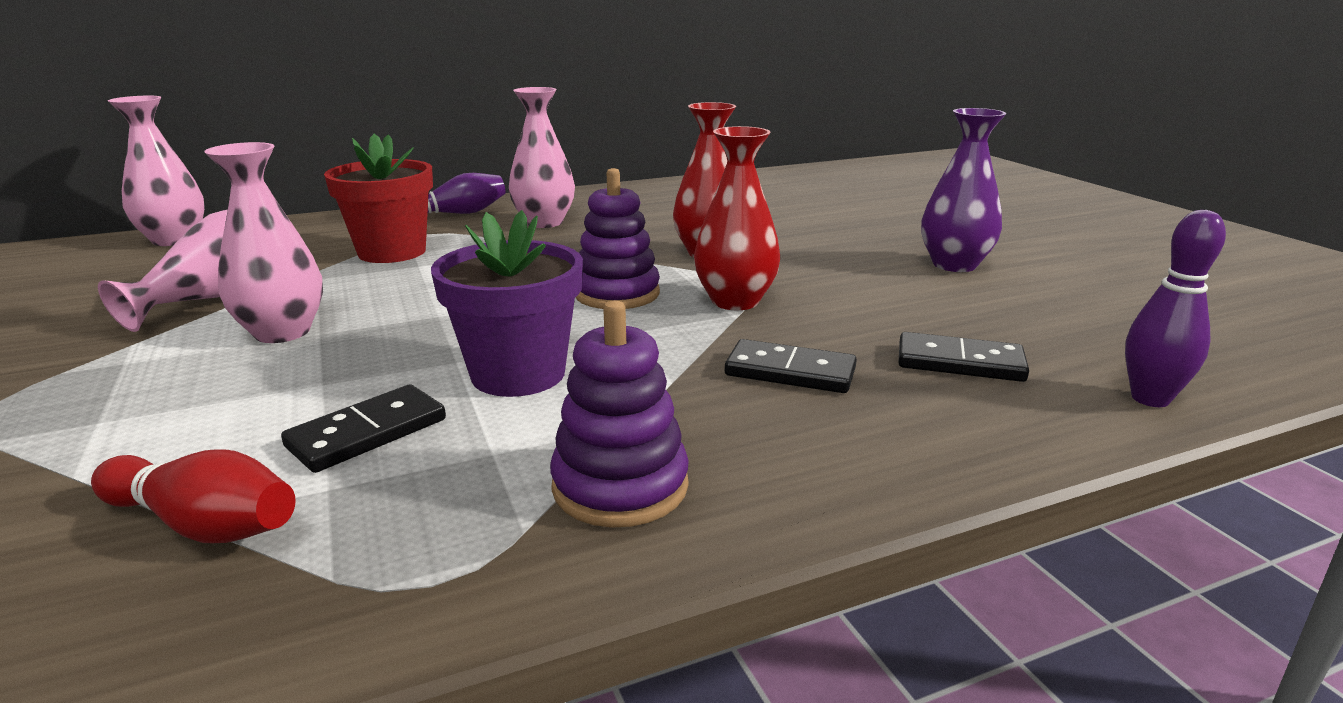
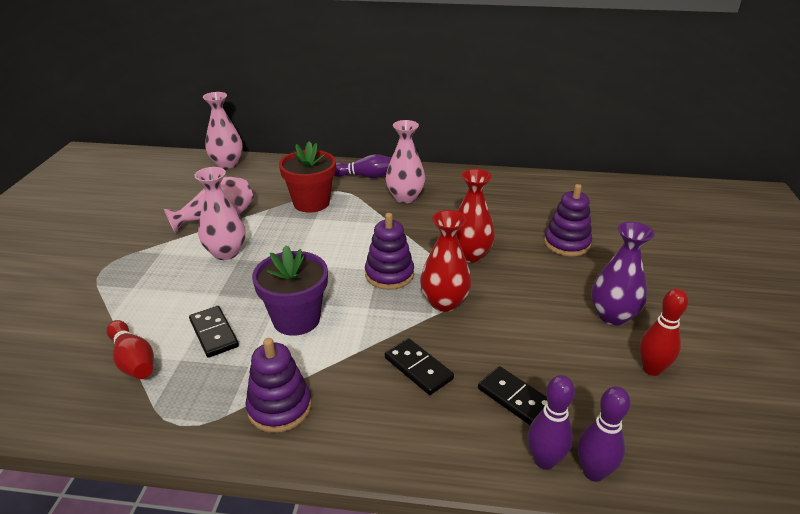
camera: 30 degrees right, 10 degrees up
(367, 433) = (214, 333): black domino -> black domino turned 75 degrees clockwise
(815, 222) = (566, 243): none -> purple stacking toy
(1061, 295) = (651, 369): none -> red bowling pin
(1083, 408) = (544, 460): none -> purple bowling pin

